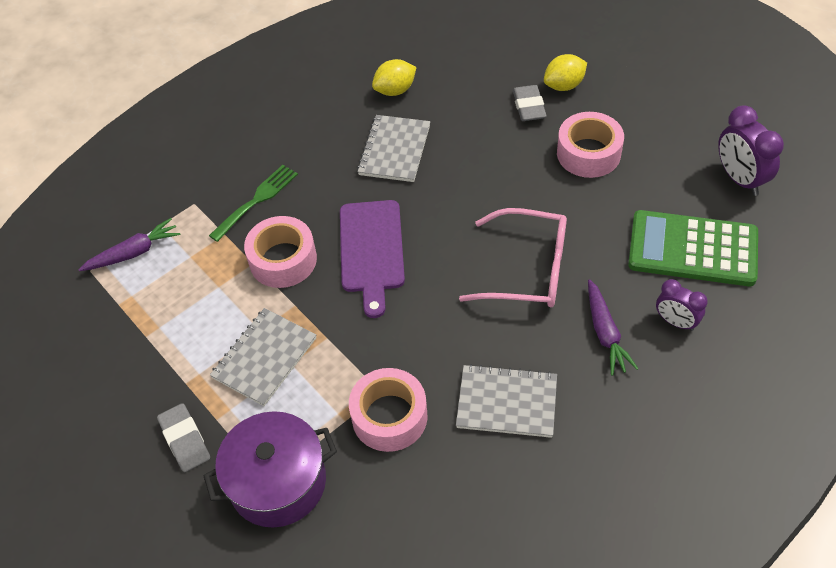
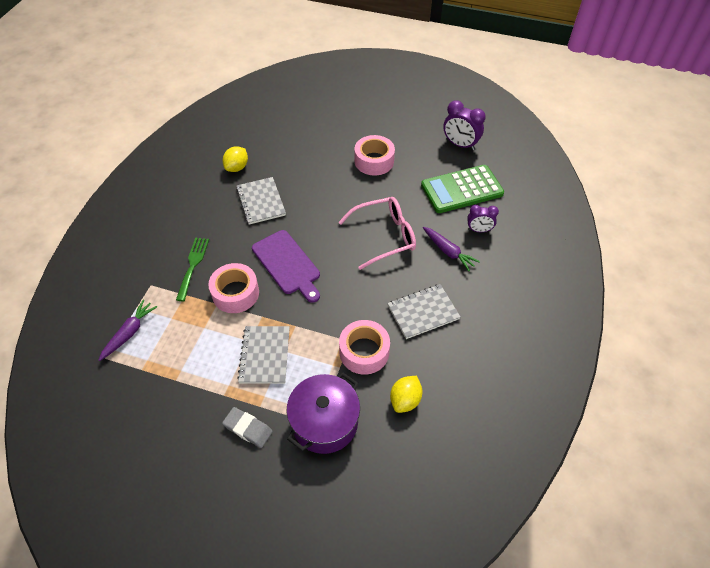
camera: 35 degrees left, 0 degrees up
(529, 106) = (323, 148): grey eraser -> none
(564, 85) = (335, 129): yellow lemon -> yellow lemon (405, 400)

